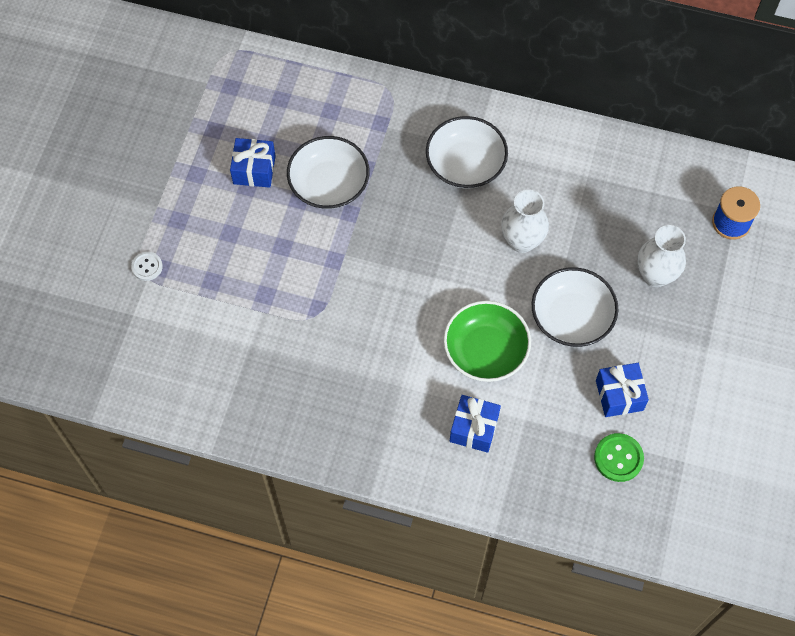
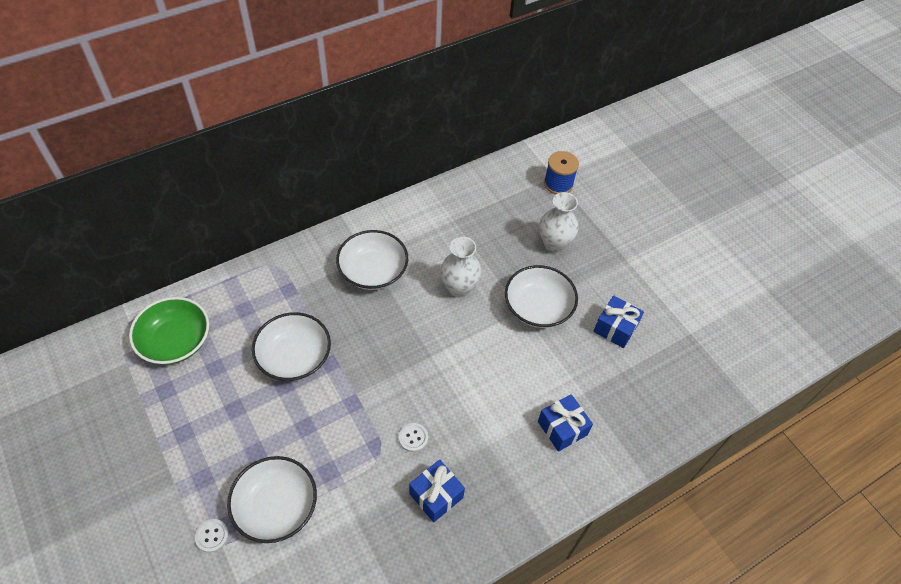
camera: 50 degrees left, 10 degrees down
(206, 286) = (276, 506): none -> white bowl
(254, 170) = (227, 392): blue gift -> blue gift (436, 495)
(351, 327) = (413, 438): none -> white button
(485, 351) = (513, 373): green bowl -> green bowl (175, 341)
(618, 458) = (658, 365): green button -> none

